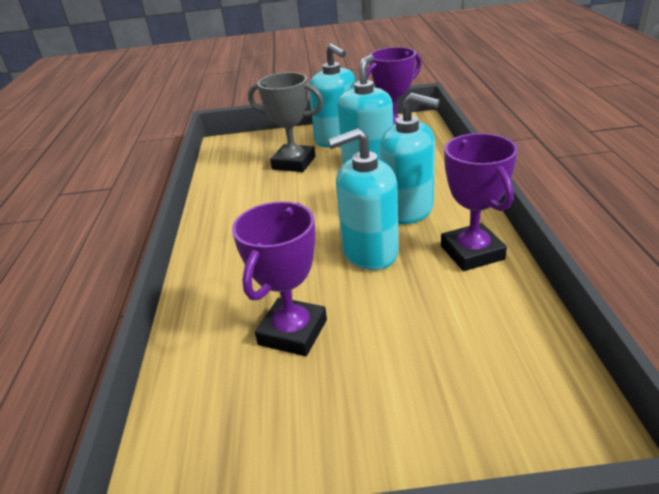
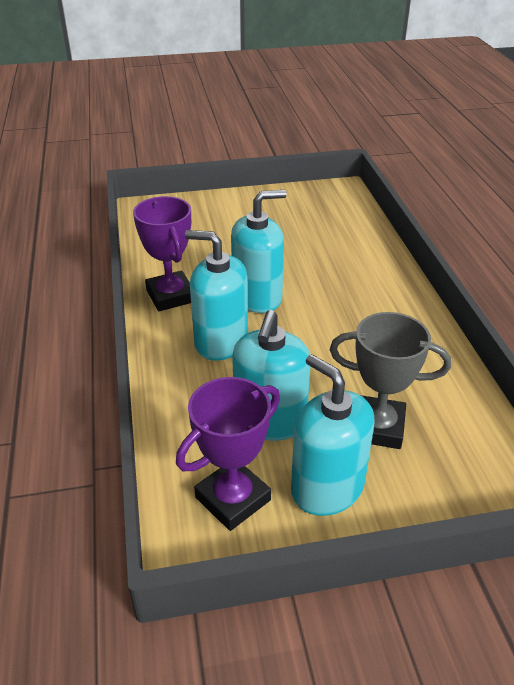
camera: 170 degrees right, 5 degrees up
(292, 332) = (304, 244): purple trophy -> none

